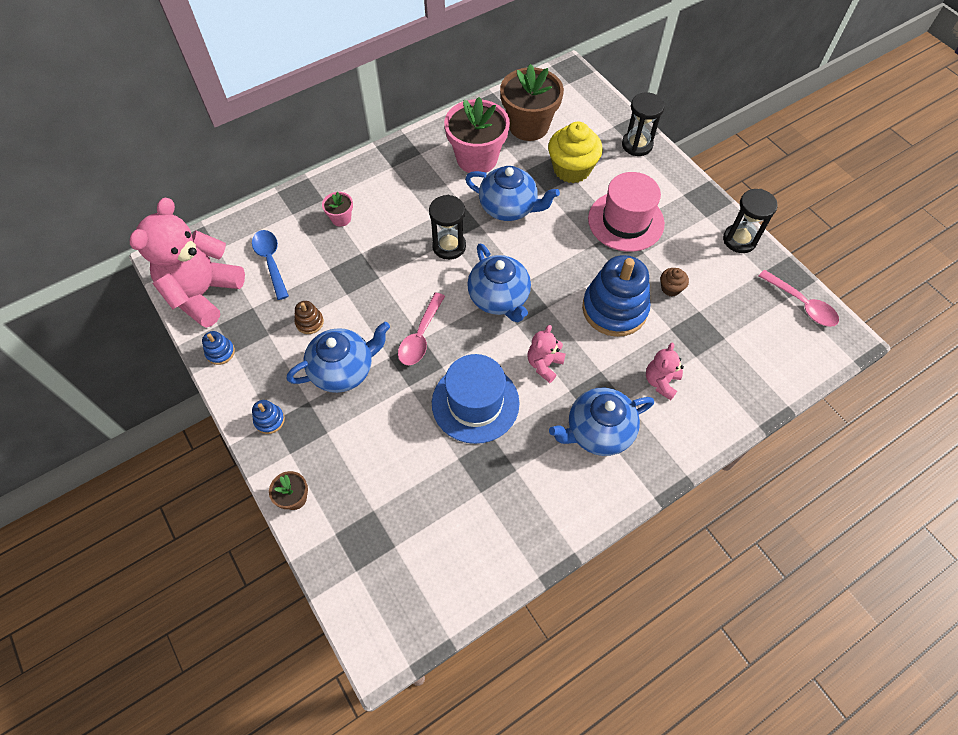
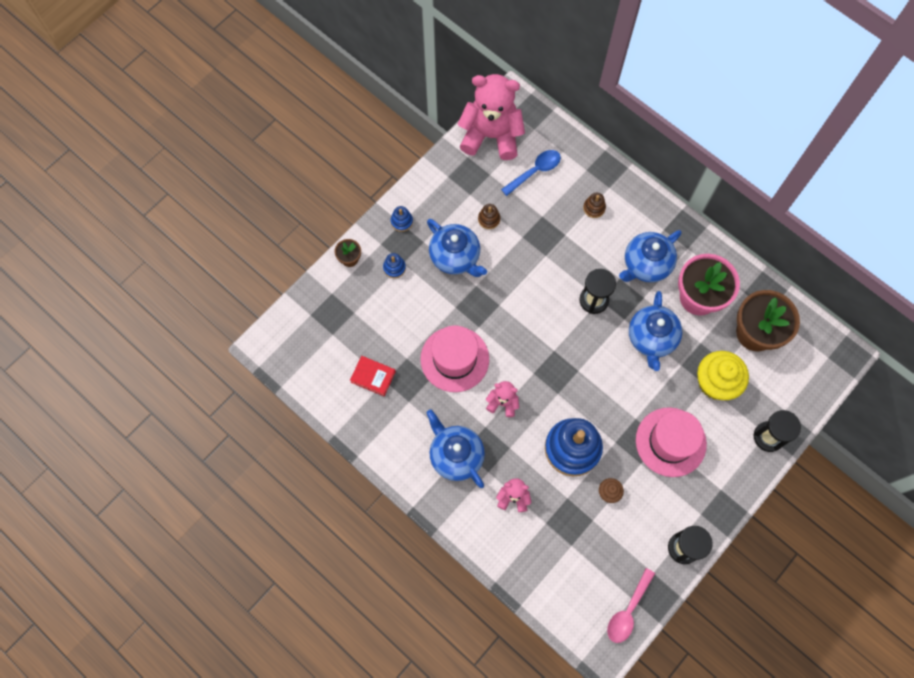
camera: 75 degrees right, 10 degrees up
(220, 352) = (445, 168): blue stacking toy -> blue stacking toy (394, 268)
(341, 218) = (594, 208): pink flower pot -> brown stacking toy
(420, 336) = (500, 303): pink spoon -> none
(471, 506) = (373, 377): none -> red book
(475, 403) = (454, 359): blue hat -> pink hat
(499, 298) = (554, 353): blue teapot -> blue teapot (646, 264)

